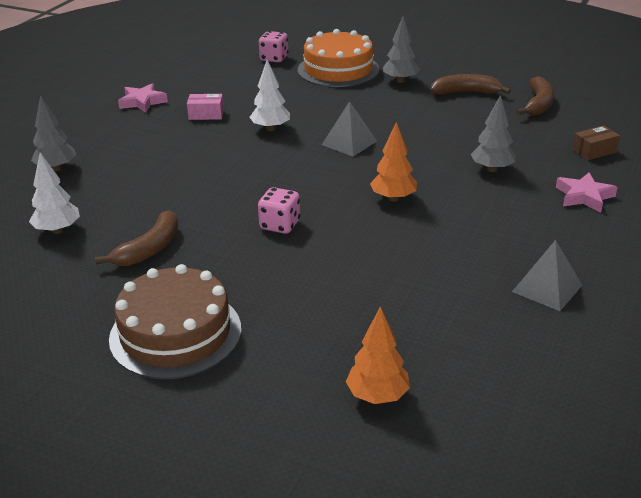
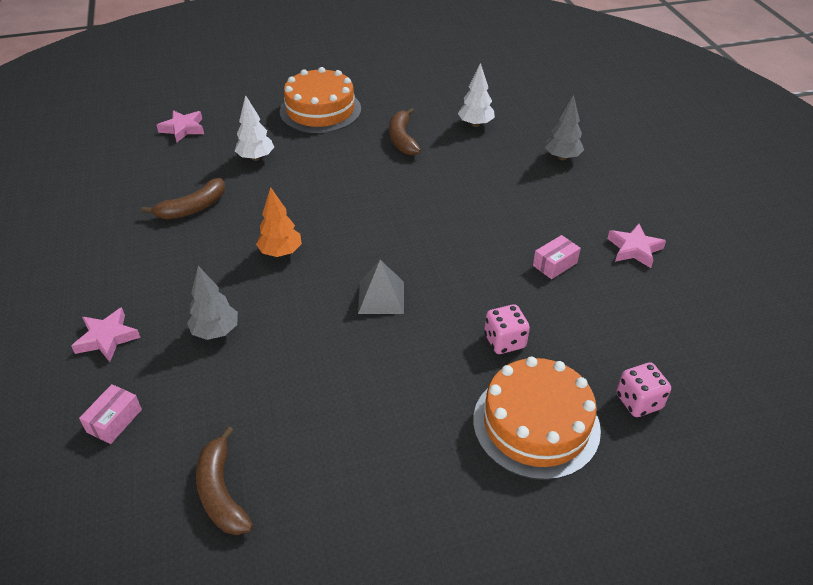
camera: 140 degrees right, 10 degrees up
(175, 333) = (320, 110): brown cake -> orange cake
(270, 128) = (473, 277): white tree -> white tree (256, 158)
(280, 225) = (342, 190): pink dice -> pink dice (504, 341)
(377, 396) = (183, 129): orange tree -> pink star
(400, 80) = (437, 444): grey tree -> none
(466, 92) = (333, 466): brown banana -> brown banana (193, 208)
(547, 288) = (111, 228): grey pyramid -> none
(594, 151) = (114, 421): brown box -> pink box

